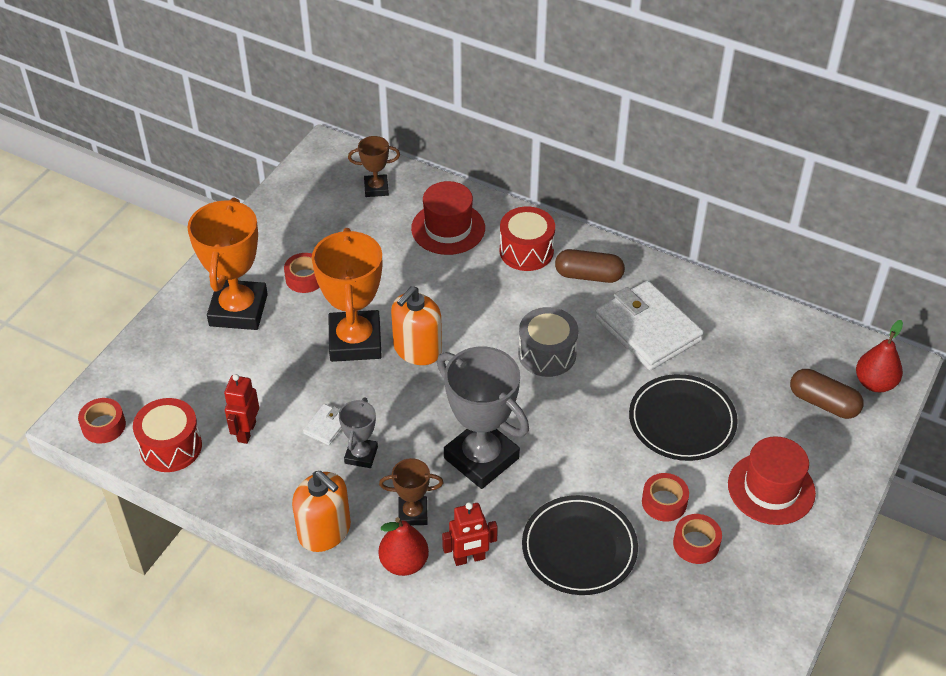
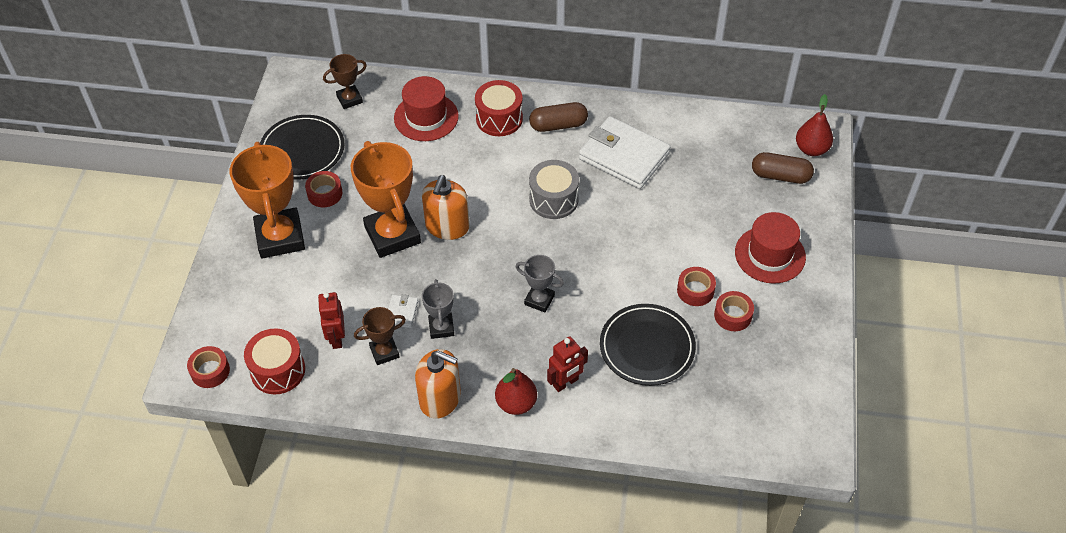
camera: 20 degrees left, 5 degrees up
(413, 513) = (505, 361): brown trophy -> brown trophy (384, 352)
(481, 458) = (539, 300): grey trophy -> grey trophy, size x0.51
(682, 421) = (681, 222): black plate -> black plate (302, 150)

